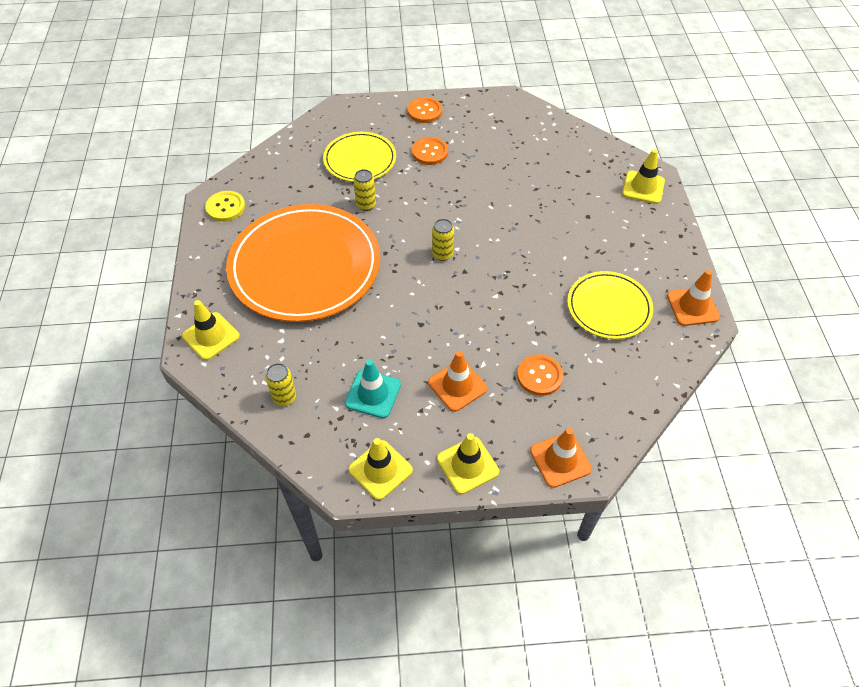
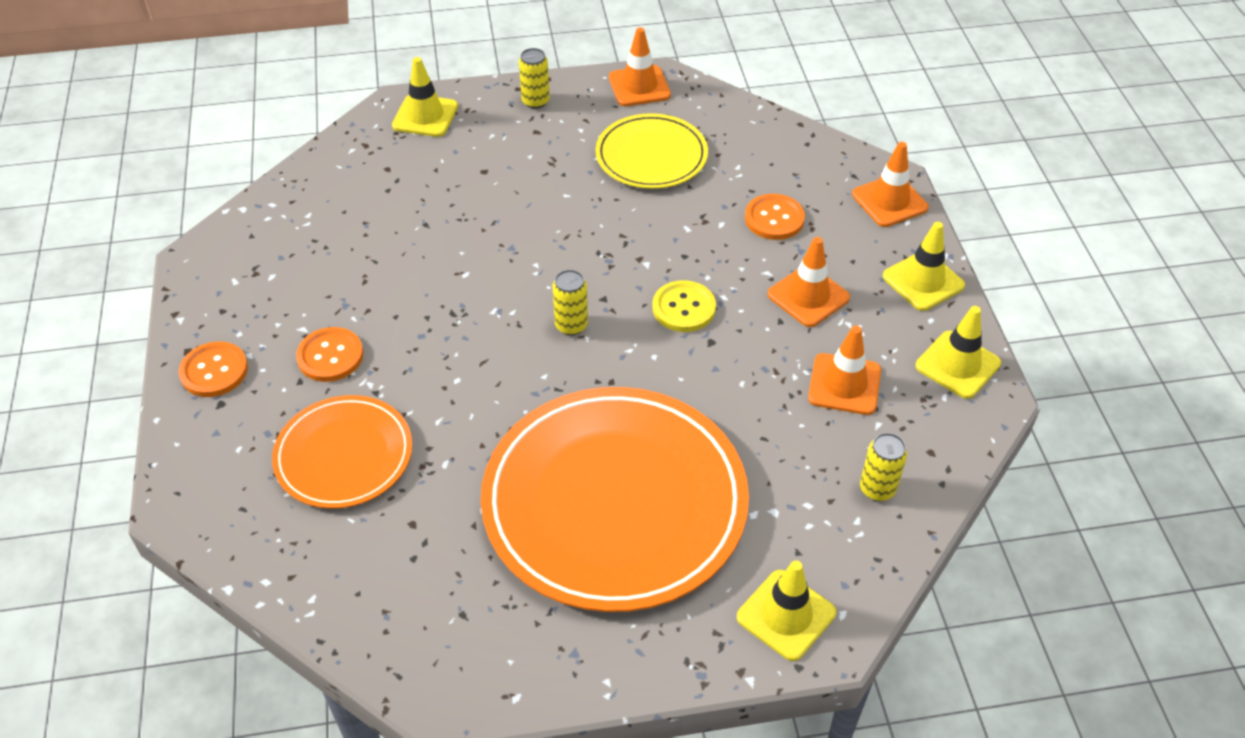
camera: 95 degrees left, 5 degrees down
(225, 207) = (472, 660): yellow button -> yellow button (684, 308)
(360, 160) = (344, 455): yellow plate -> orange plate
(366, 205) = (463, 433): yellow can -> yellow can (535, 101)
(373, 394) = (844, 384): turquoise traffic cone -> orange traffic cone

